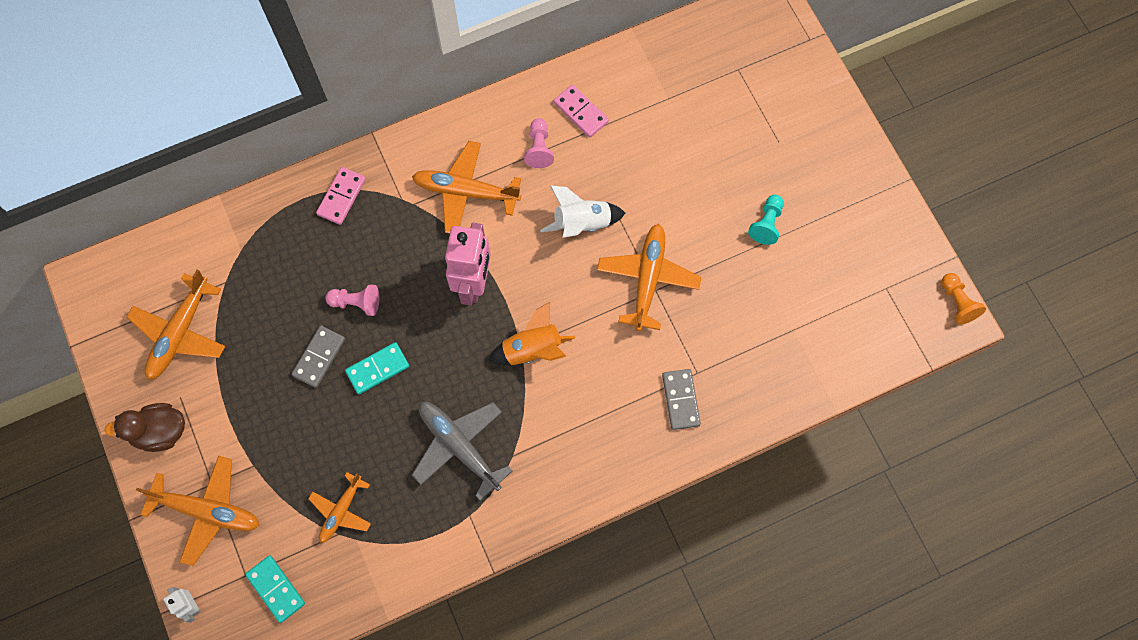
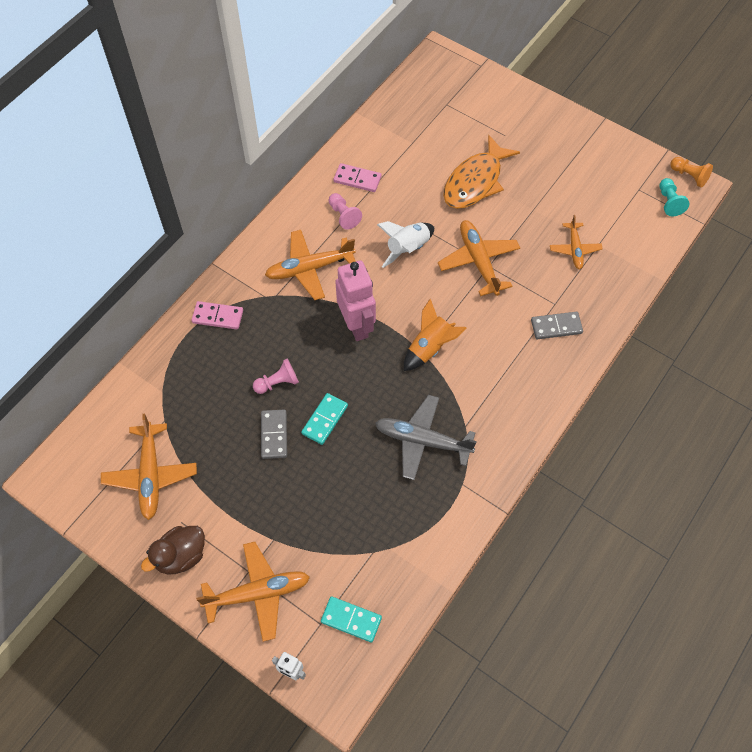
camera: 30 degrees left, 10 degrees down
(341, 197) = (217, 317): pink domino -> pink domino turned 75 degrees counterclockwise
(341, 510) = (364, 534): orange plane -> orange plane (574, 249)
(680, 400) = (556, 327): grey domino -> grey domino turned 60 degrees counterclockwise
(707, 182) = (475, 182): none -> orange fish
(766, 224) = (533, 188): turquoise pawn -> turquoise pawn (669, 202)

